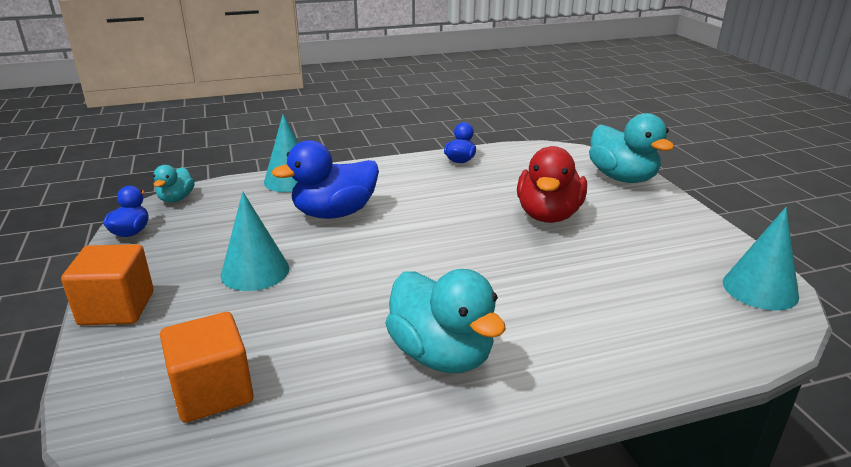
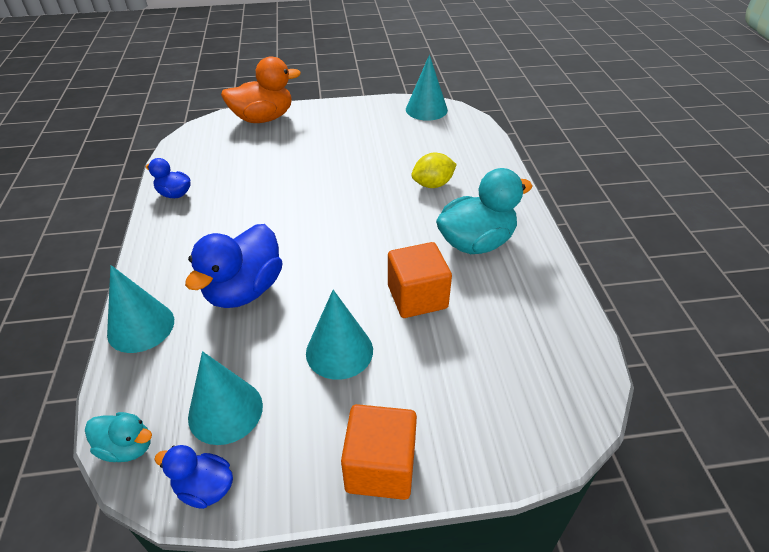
camera: 80 degrees left, 15 degrees up
(198, 228) = (225, 411): none -> turquoise cone
(212, 392) = (511, 369): orange cube -> orange cube (417, 297)
(334, 213) = (244, 290): blue duck -> blue duck turned 45 degrees clockwise
(548, 215) = (307, 164): red duck -> none
(558, 309) = (433, 184): none -> yellow lemon
(622, 178) = (263, 118): turquoise duck -> orange duck

